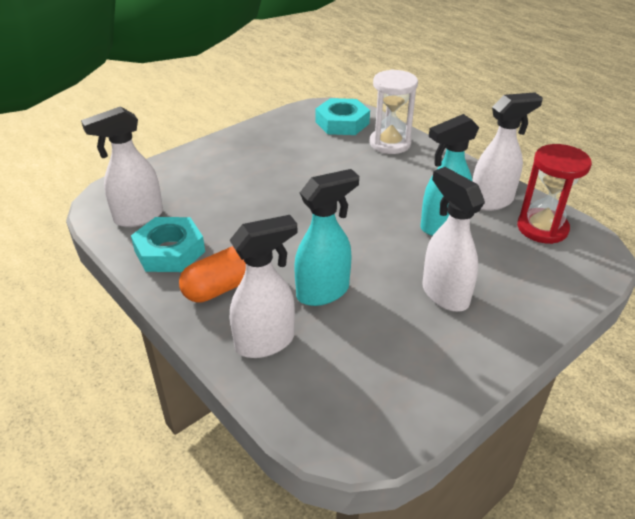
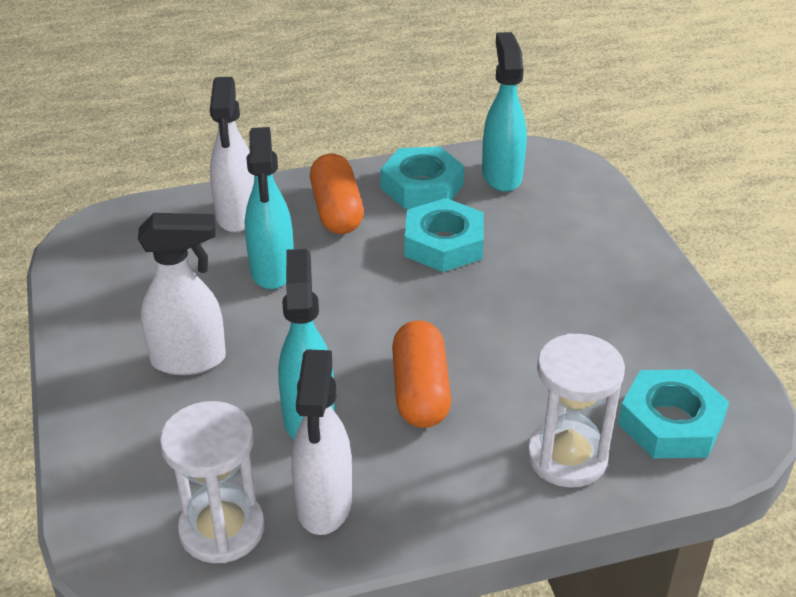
camera: 115 degrees right, 0 degrees up
(138, 217) = (501, 175): white spray bottle -> turquoise spray bottle
(240, 222) = (443, 244): none -> turquoise nut
(386, 194) = (420, 391): none -> orange capsule
(542, 228) = (222, 529): red hourglass -> white hourglass

